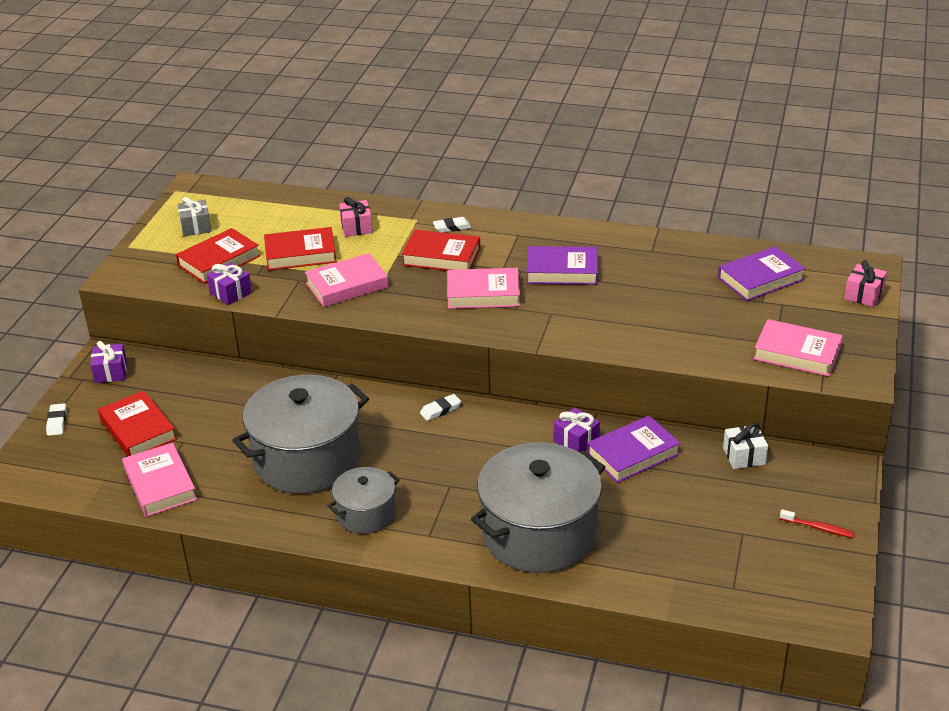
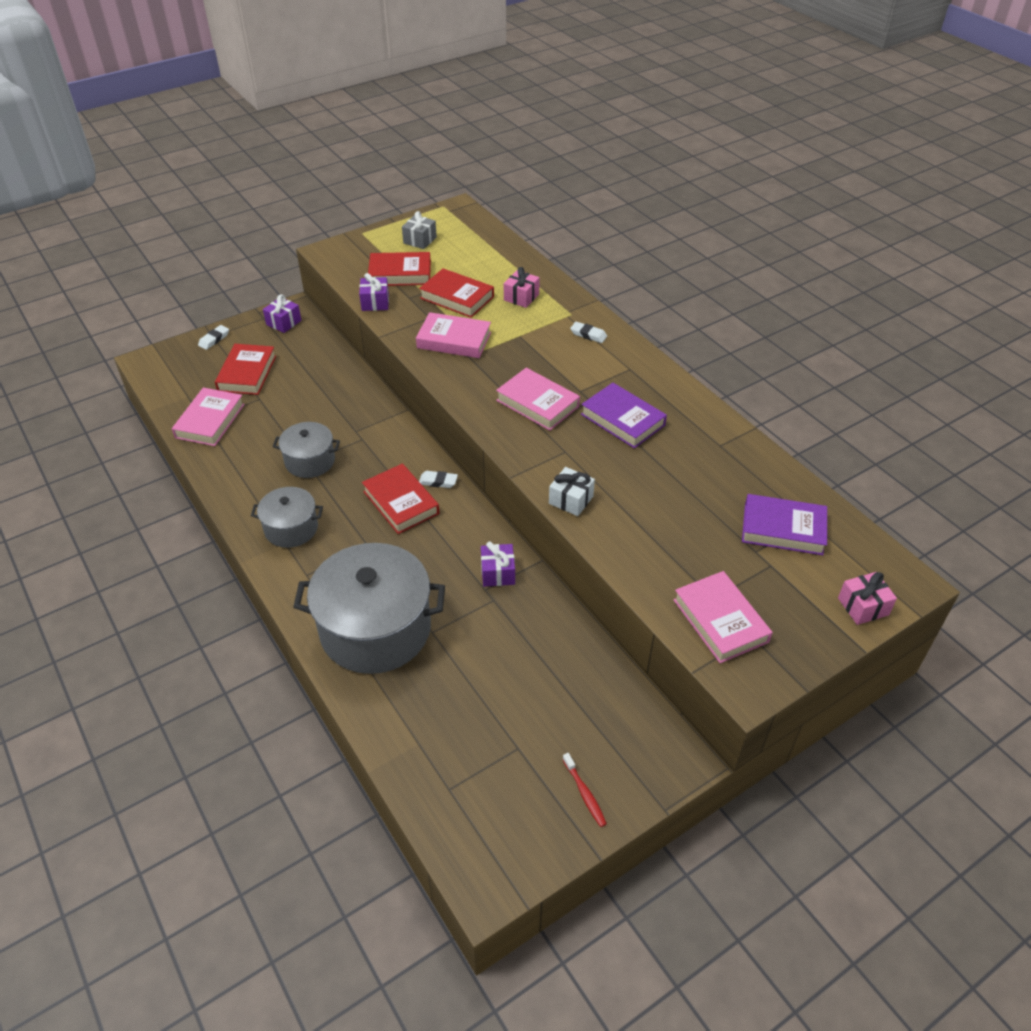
camera: 40 degrees right, 10 degrees up
(307, 459) = (310, 461): grey pot -> grey pot, size x0.53
(441, 256) = (548, 355): red book -> red book (401, 502)
(633, 454) = (524, 614): purple book -> none
(744, 456) = (608, 681): white gift -> white gift (571, 500)

